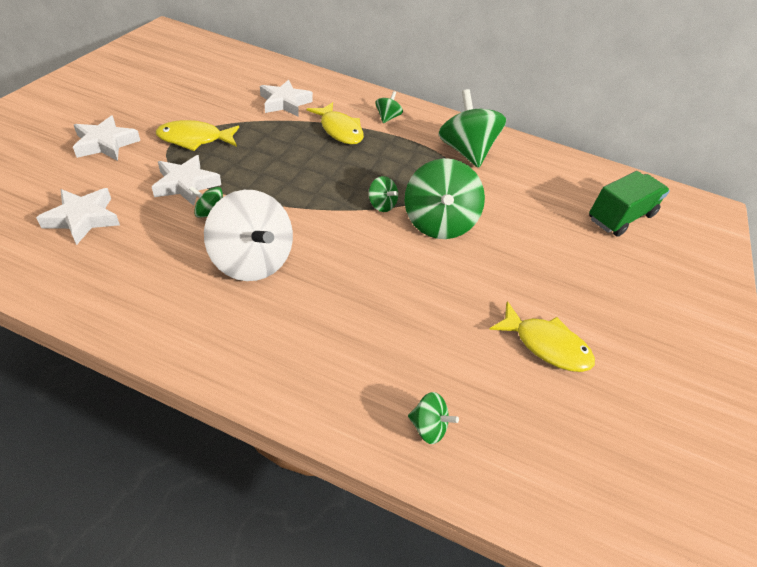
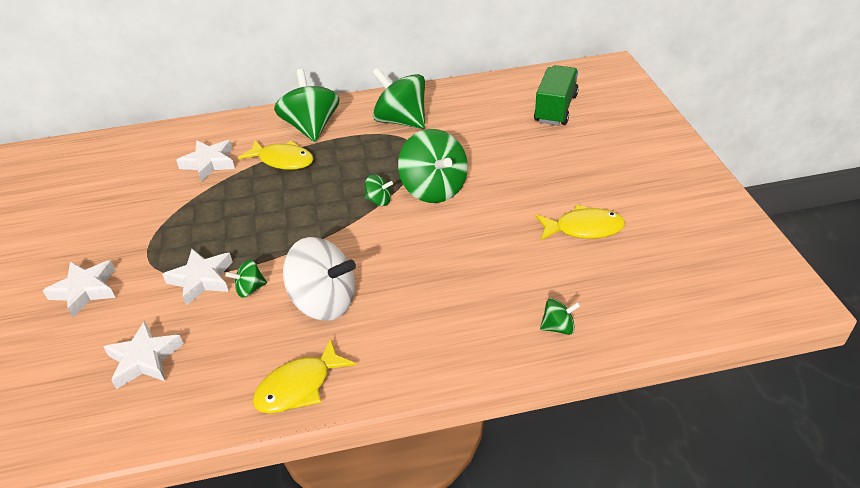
camera: 25 degrees left, 5 degrees down
(194, 139) = (164, 239): yellow fish -> yellow fish (299, 386)
(387, 117) = (311, 127): green spinning top -> green spinning top, size x2.16

